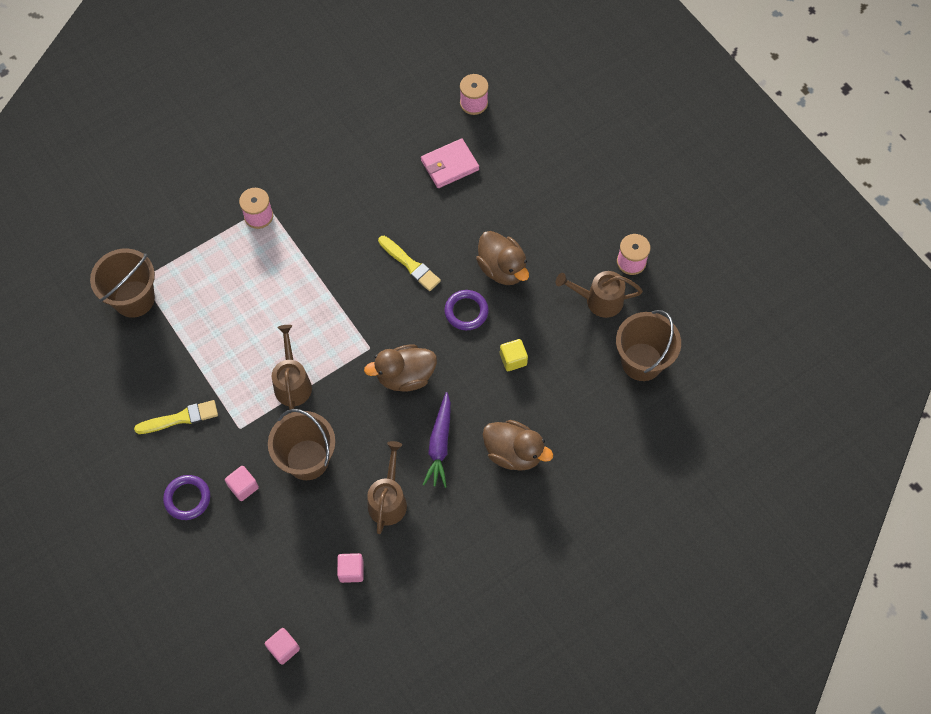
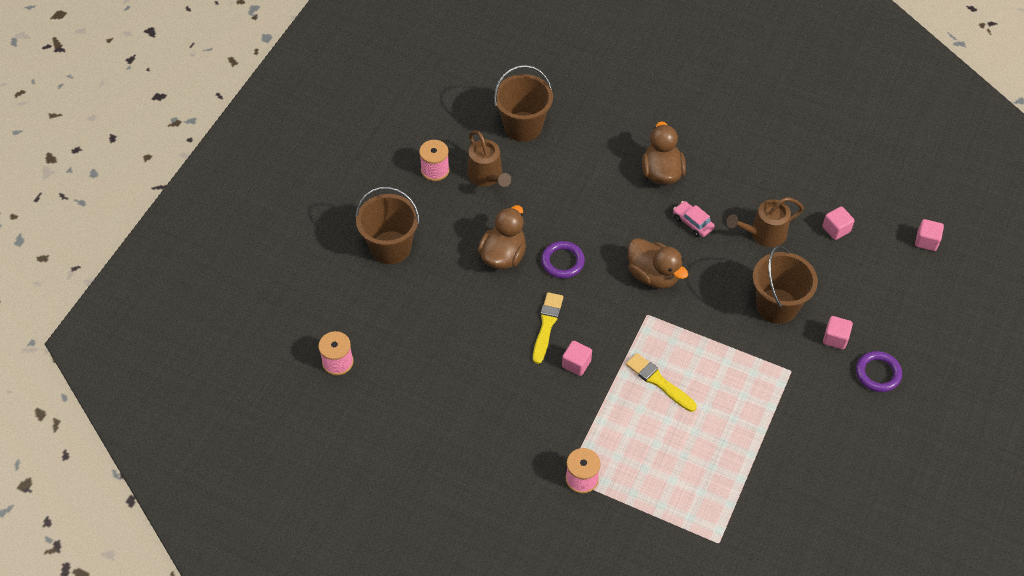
camera: 120 degrees left, 10 degrees down
(134, 299) = (742, 535): brown bucket -> brown bucket (390, 247)
(180, 418) = (819, 421): yellow brush -> yellow brush (659, 382)
(292, 382) = (721, 354): brown watering can -> none
(359, 267) = (576, 364): none -> pink cube
(439, 444) = (692, 223): purple carrot -> pink car
(450, 165) = (421, 347): pink wallet -> none
(513, 359) = (583, 209): yellow cube -> none

